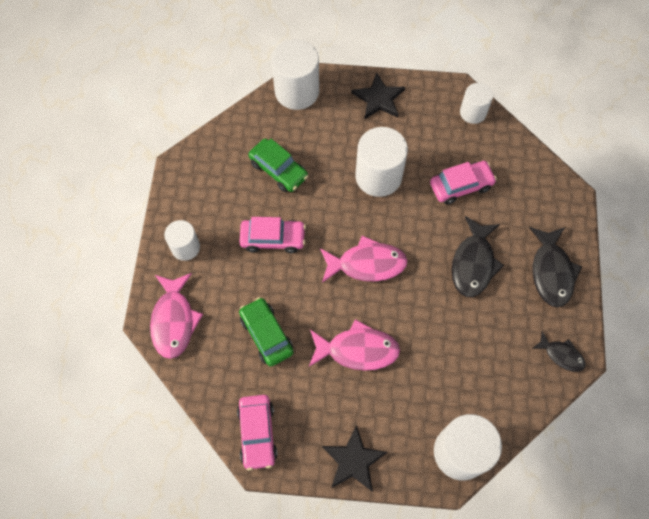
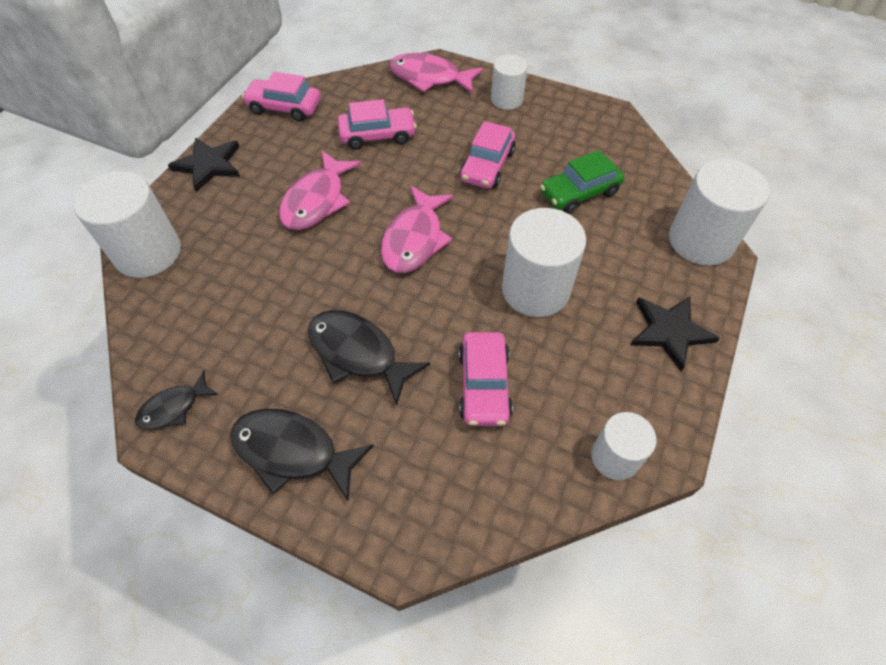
camera: 110 degrees right, 10 degrees down
(266, 334) = (377, 135): green car -> pink car

